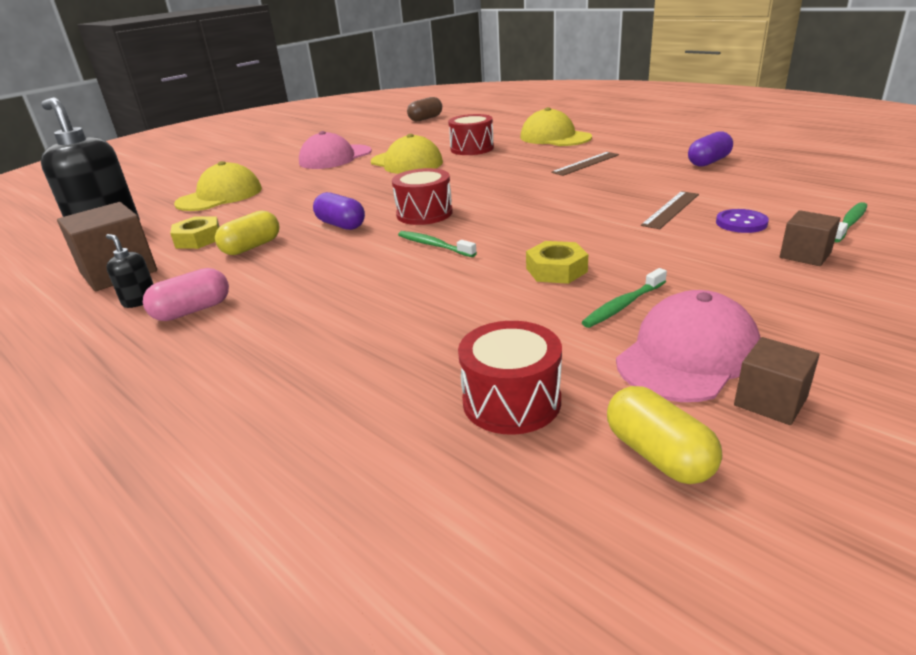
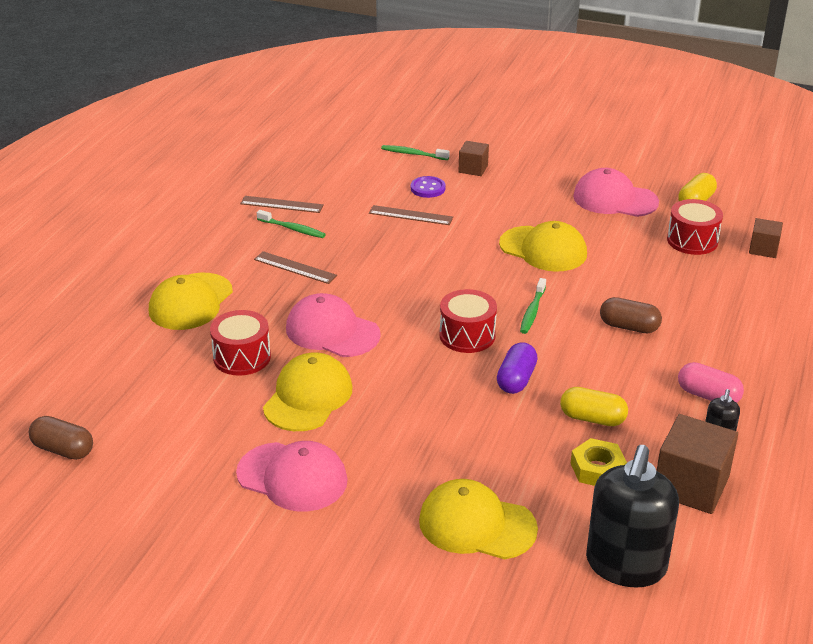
camera: 115 degrees left, 5 degrees up
(353, 292) = (629, 327): none -> brown capsule
(478, 171) = (332, 331): none -> pink cap
(556, 270) = (543, 249): yellow nut -> yellow cap
(623, 305) = (576, 221): green toothbrush -> green toothbrush (292, 229)
(708, 162) = (281, 204): purple capsule -> brown ruler
(770, 401) = (637, 180): brown cube -> brown cube (763, 249)

